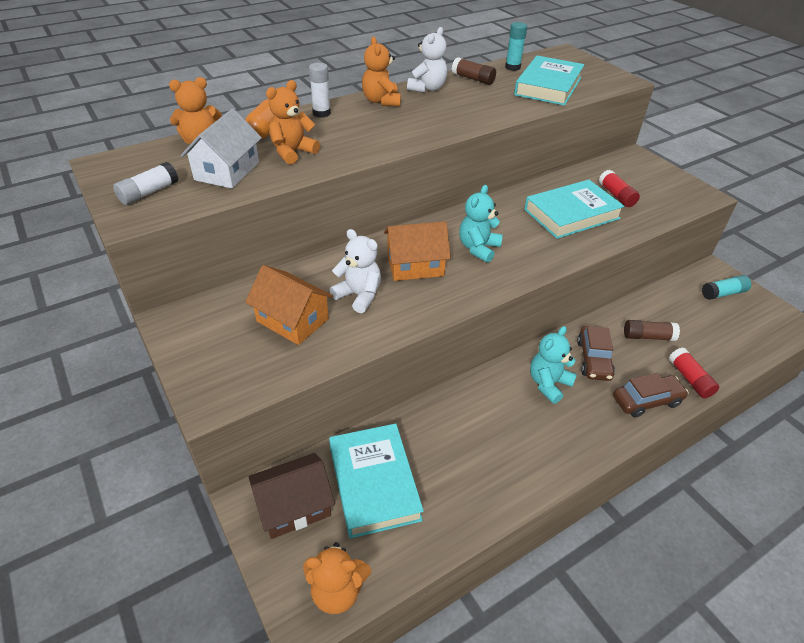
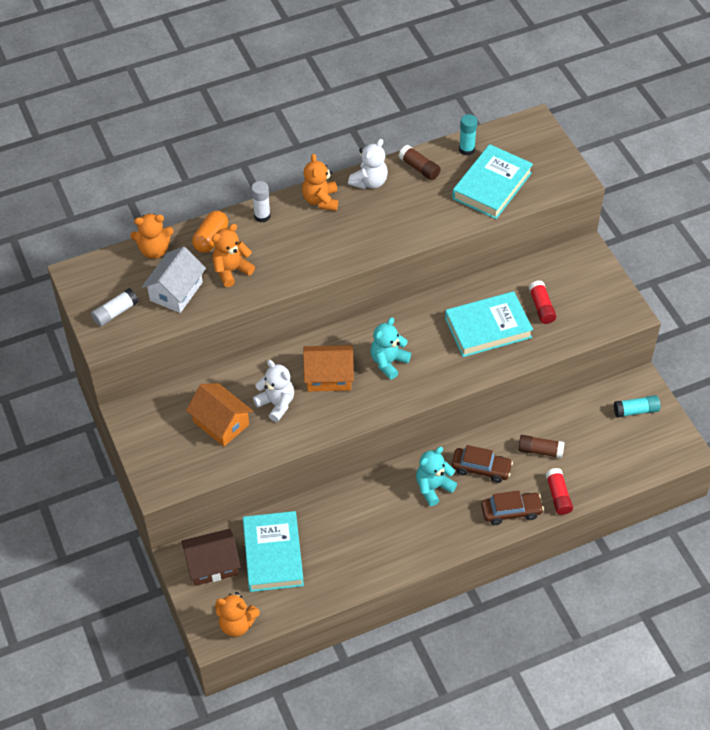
camera: 10 degrees right, 10 degrees up
(593, 359) = (481, 468): brown car -> brown car turned 90 degrees counterclockwise

